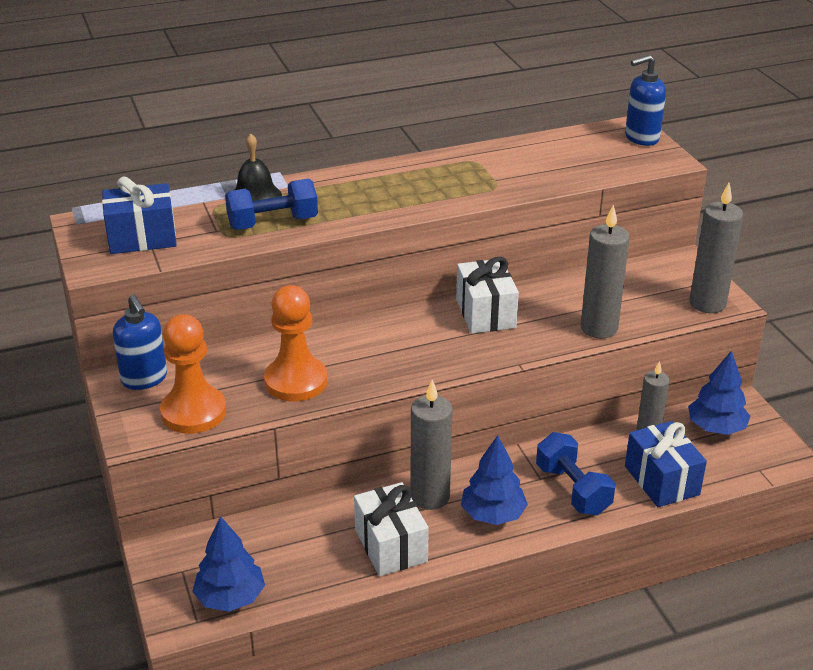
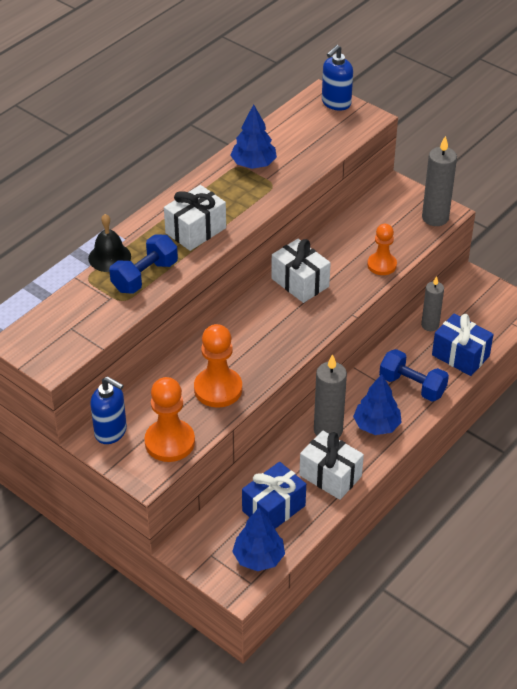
camera: 30 degrees left, 10 degrees up
(142, 238) = (61, 326): blue gift -> blue gift (273, 508)
(369, 201) = (195, 230): none -> white gift
(599, 328) = (381, 265): grey candle -> orange pawn
(716, 428) = (467, 303): blue tree -> blue tree (253, 164)

